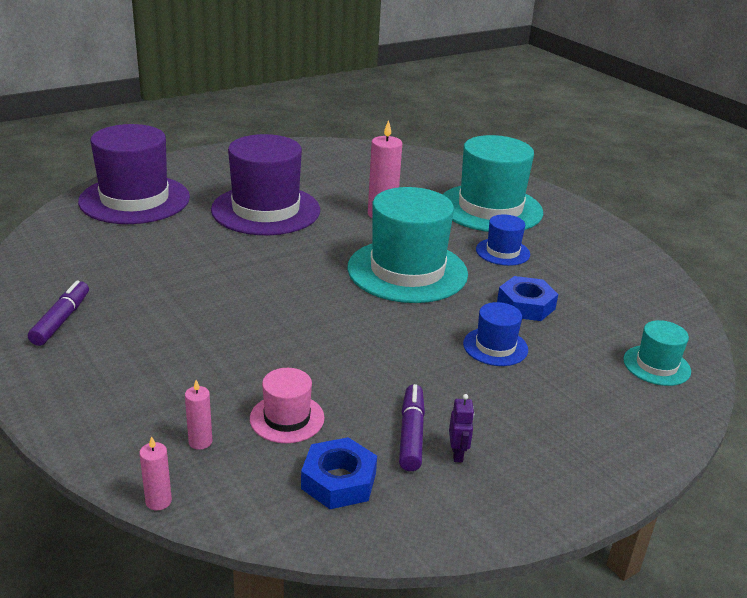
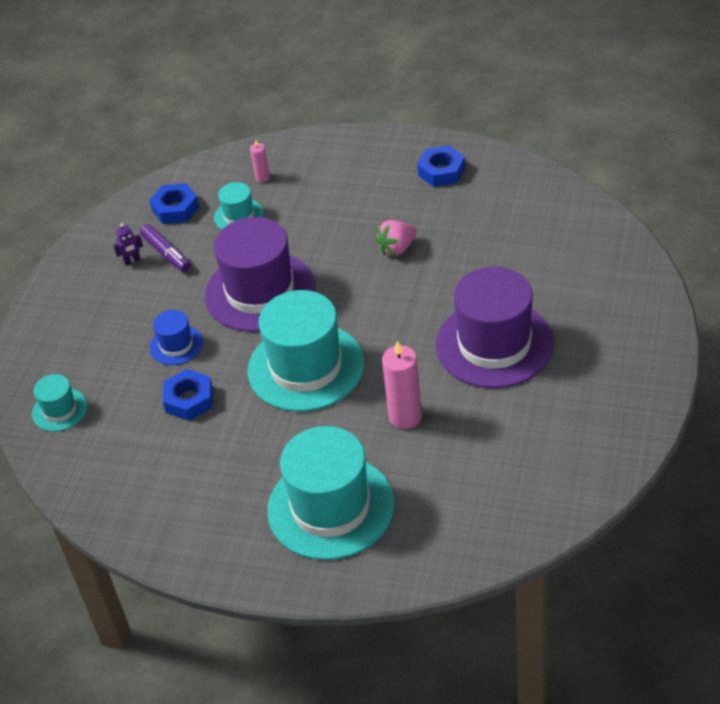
camera: 145 degrees right, 15 degrees up
(61, 320) = (441, 171): purple marker -> blue nut
(135, 199) = (598, 274): purple hat -> purple hat (260, 291)
(158, 501) = (241, 148): pink candle -> none
(212, 293) = (397, 248): none -> pink strawberry
(287, 418) = (239, 216): pink hat -> turquoise hat
(457, 454) = (132, 261): purple robot -> purple robot turned 75 degrees counterclockwise
(502, 252) = (260, 449): blue hat -> none

